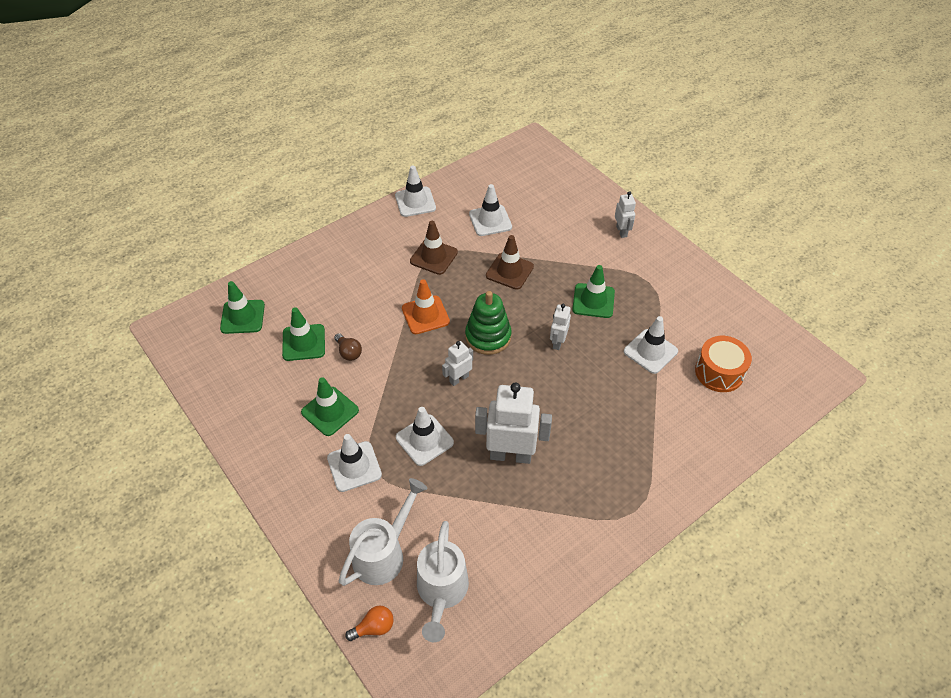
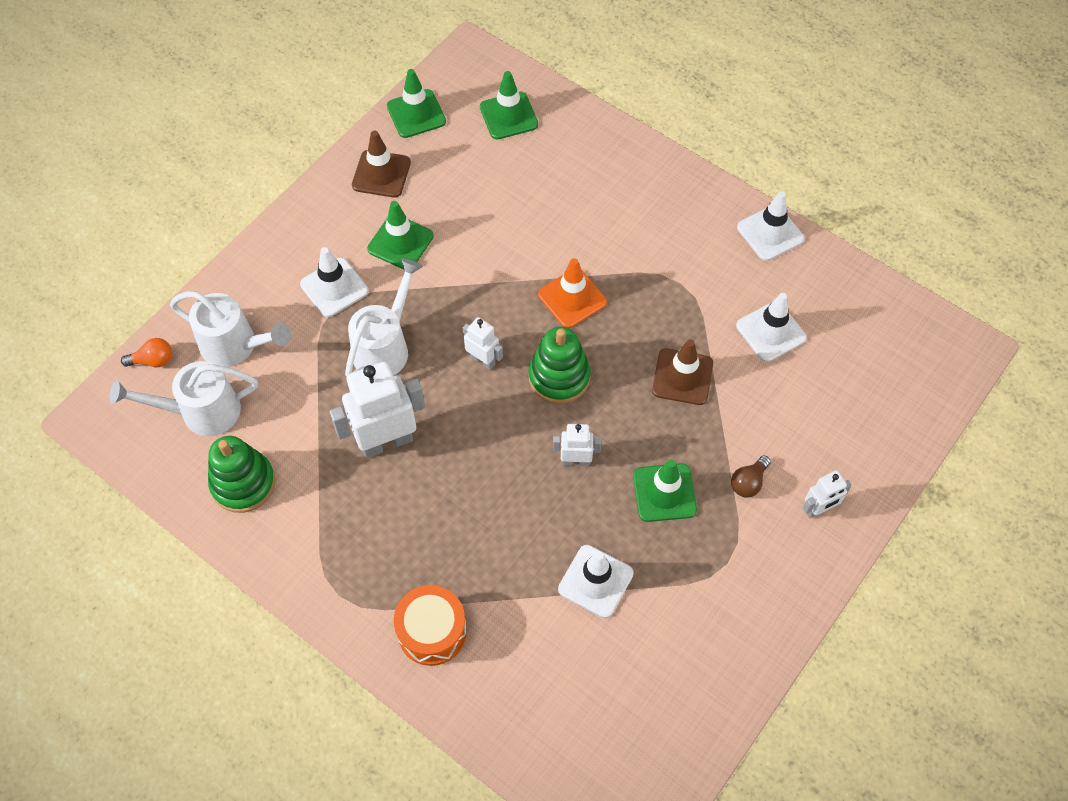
camera: 75 degrees right, 10 degrees up
(304, 342) = (489, 186): green traffic cone -> green traffic cone (416, 114)
(348, 352) = (489, 235): brown light bulb -> brown light bulb (748, 482)
(374, 627) = (153, 360): orange light bulb -> orange light bulb turned 60 degrees counterclockwise
(424, 440) = (385, 346): white traffic cone -> white watering can
(433, 257) = (675, 281): brown traffic cone -> brown traffic cone (381, 174)
(510, 455) = (386, 442): white robot -> white robot turned 105 degrees counterclockwise
(521, 567) = (243, 483): none -> green stacking toy
(719, 372) = (586, 679): orange drum -> orange drum (432, 631)

